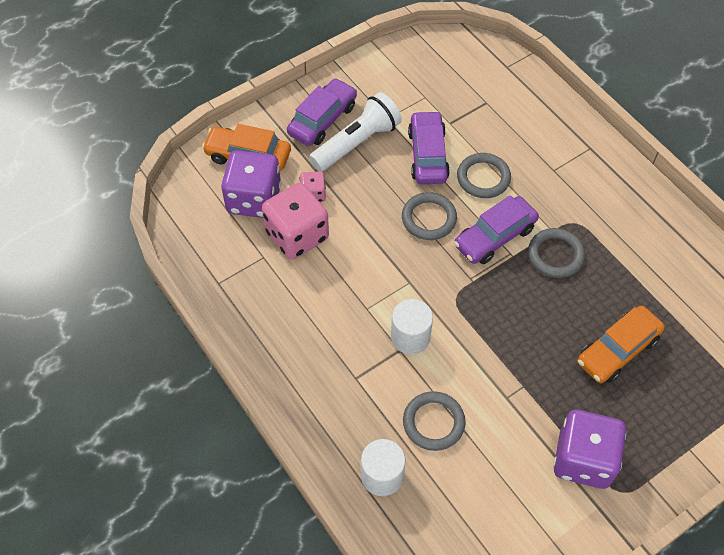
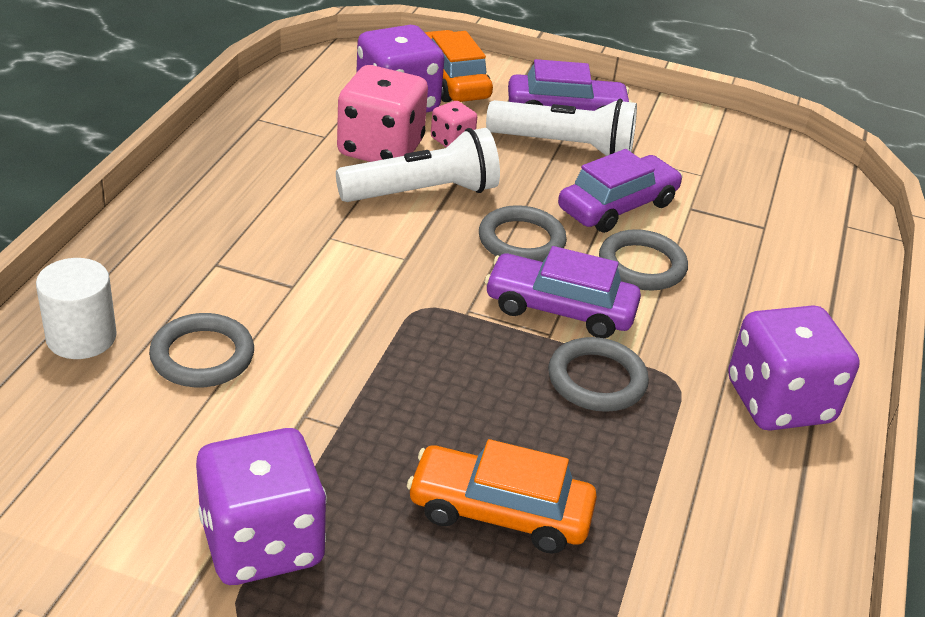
camera: 50 degrees right, 20 degrees down
(355, 239) = (423, 193): none -> white flashlight
(410, 337) = (321, 288): white cylinder -> none
(612, 191) = (779, 402): none -> purple dice

